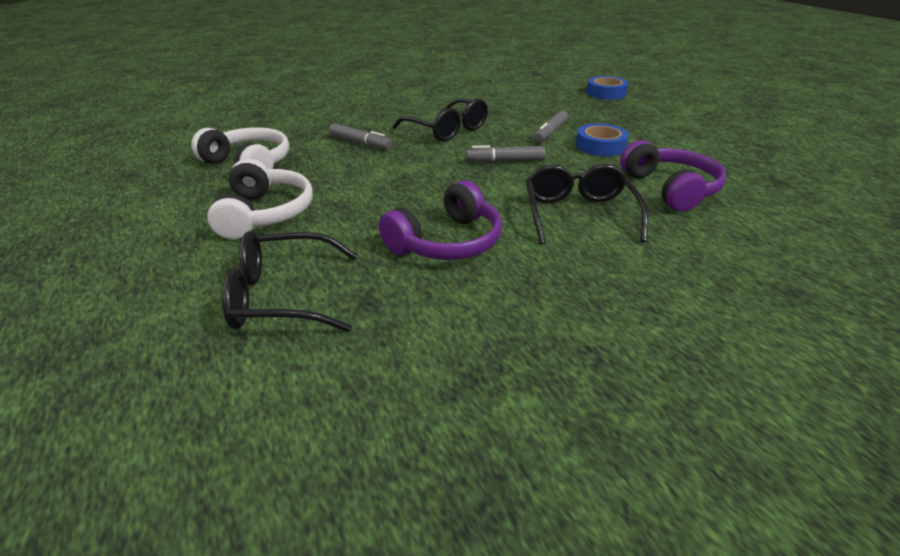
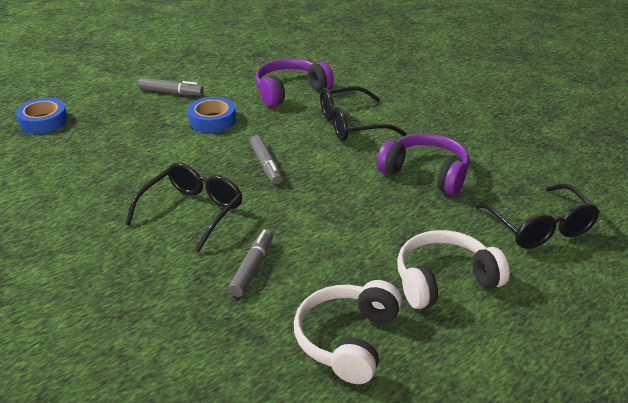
camera: 105 degrees left, 0 degrees up
(550, 132) = (183, 147): grey marker -> grey marker (171, 92)

